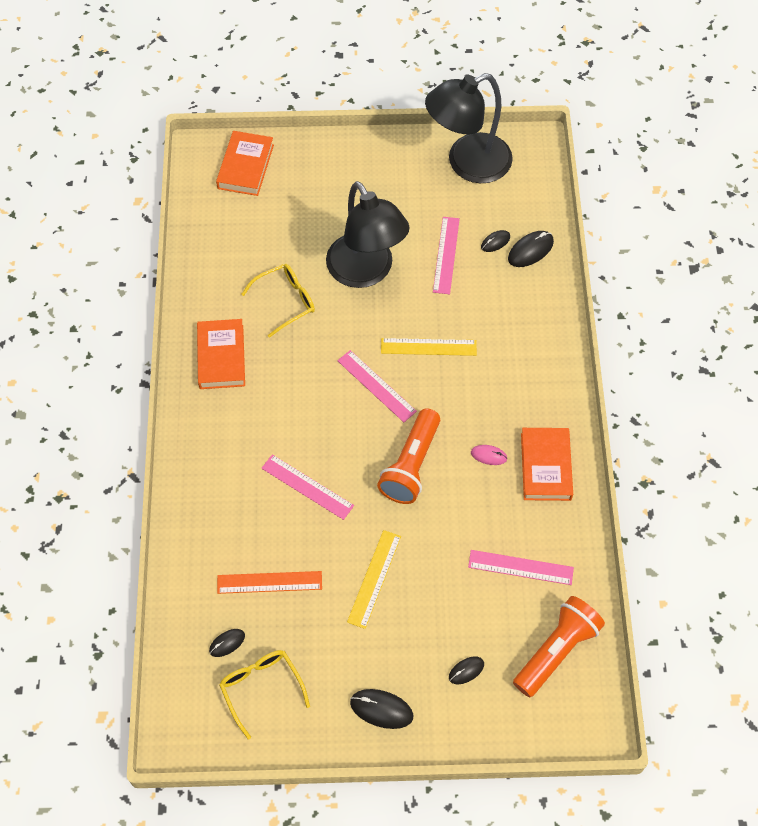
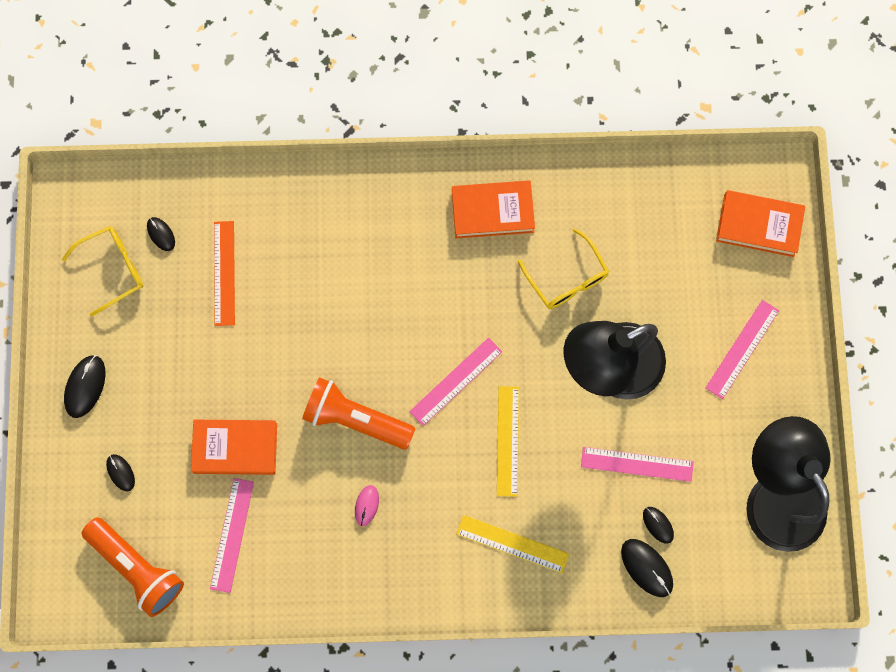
camera: 90 degrees right, 15 degrees up
(307, 486) = (332, 308): pink ruler -> pink ruler (742, 349)
(374, 578) = (224, 379): yellow ruler -> yellow ruler (512, 544)
(545, 466) = (352, 569): orange book -> orange book (235, 448)

